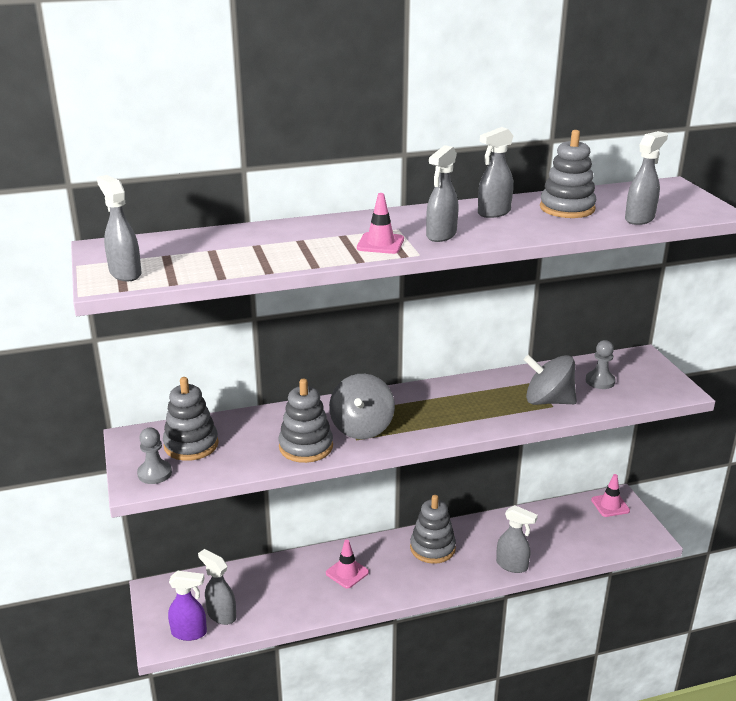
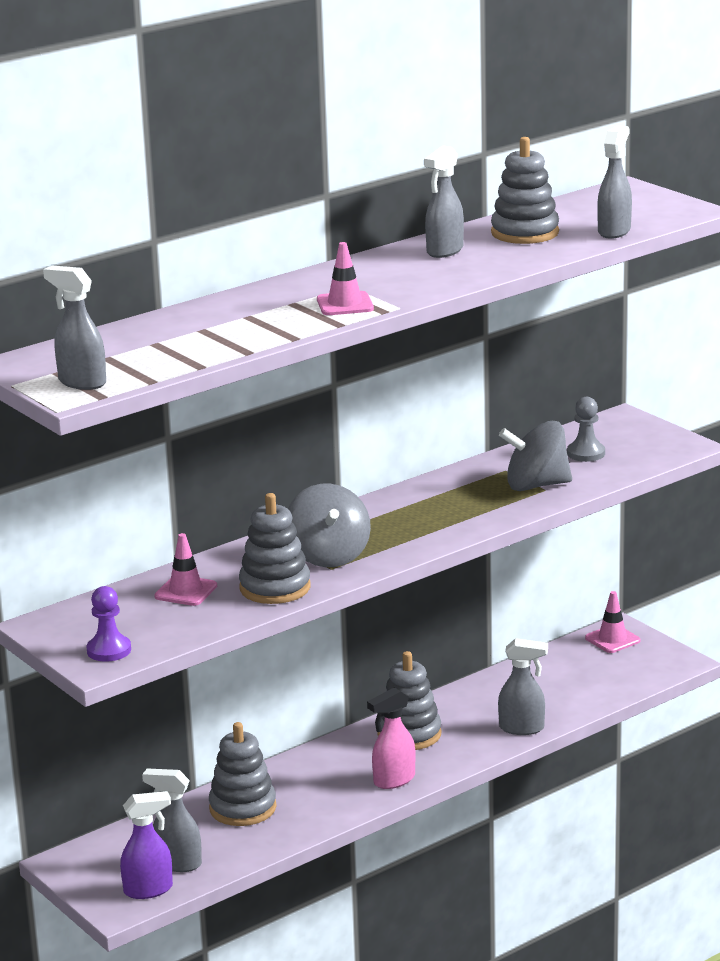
camera: 20 degrees left, 5 degrees down
(154, 473) = (109, 650): grey pawn -> purple pawn
(191, 445) = (127, 615): grey stacking toy -> grey stacking toy (242, 808)
(347, 573) = (313, 784): pink traffic cone -> pink traffic cone (186, 591)
(401, 586) = (393, 780): none -> pink spray bottle
(441, 235) = (406, 285): grey spray bottle -> none

